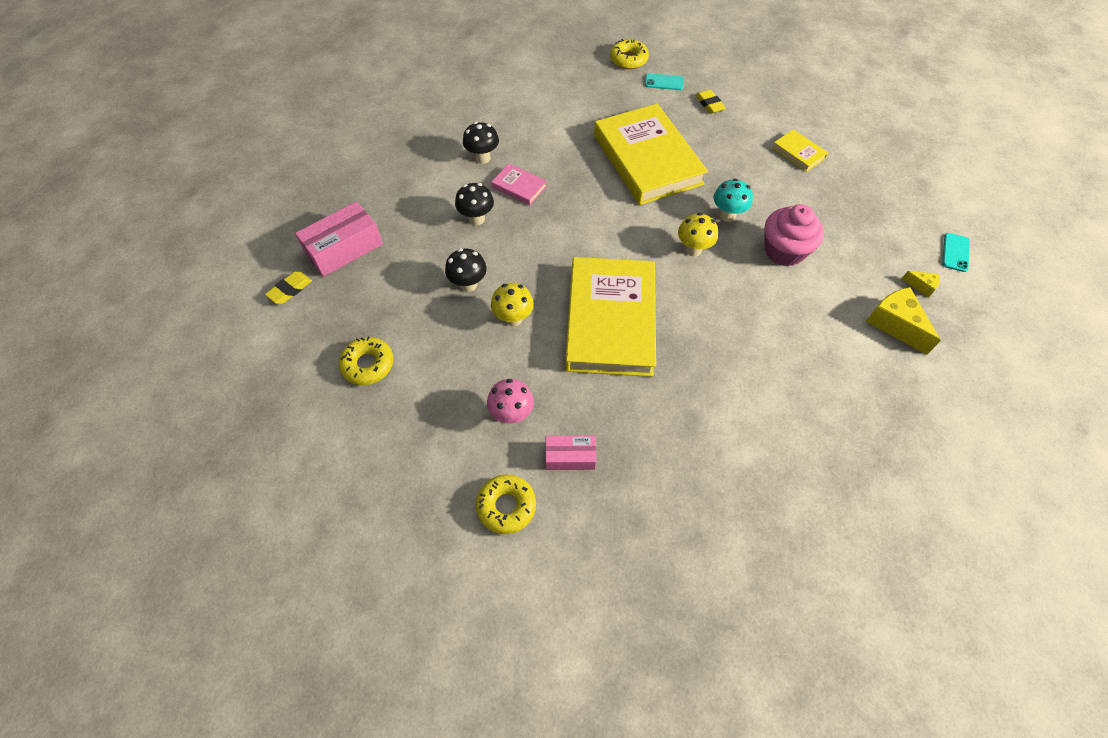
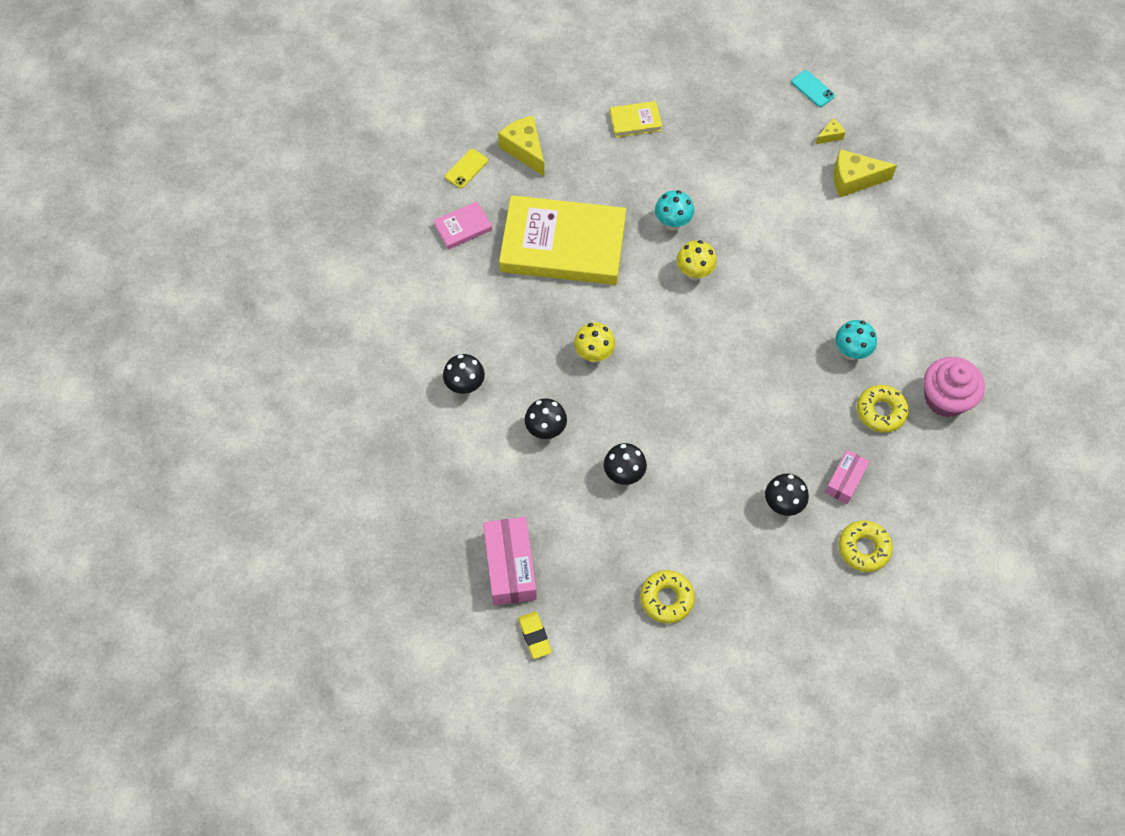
camera: 60 degrees left, 5 degrees up
(511, 414) = (782, 504): pink mushroom -> black mushroom
(513, 318) = (685, 455): yellow mushroom -> yellow mushroom (594, 354)
(519, 187) = (527, 373): pink book -> pink book (463, 227)
(610, 320) = (731, 380): yellow book -> none
(628, 59) = (409, 179): yellow donut -> yellow donut (881, 411)
(664, 82) = (466, 169): turquoise phone -> yellow phone
(709, 104) = (524, 150): yellow eraser -> yellow cheese
(711, 402) = (851, 352): none -> turquoise mushroom
(784, 251) = (737, 206): pink cupcake -> pink cupcake (945, 398)

